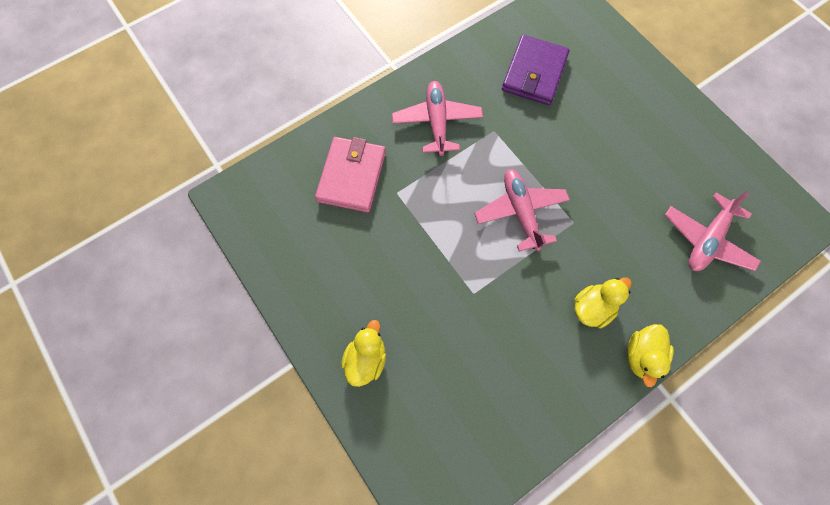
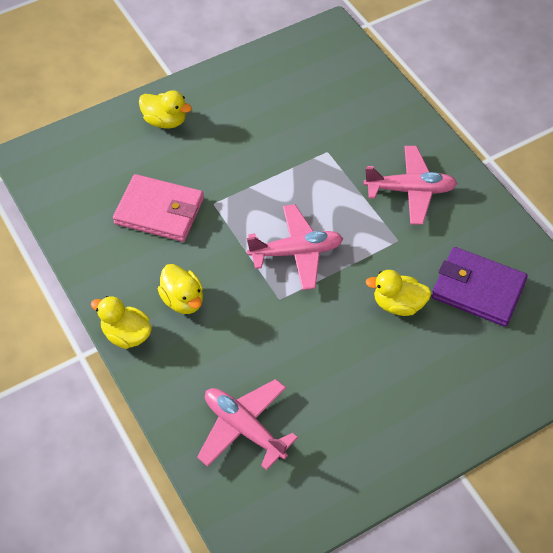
camera: 95 degrees right, 15 degrees down
(351, 176) = (348, 118): pink wallet -> pink wallet (159, 211)
(560, 129) = (398, 304): none -> yellow duck

